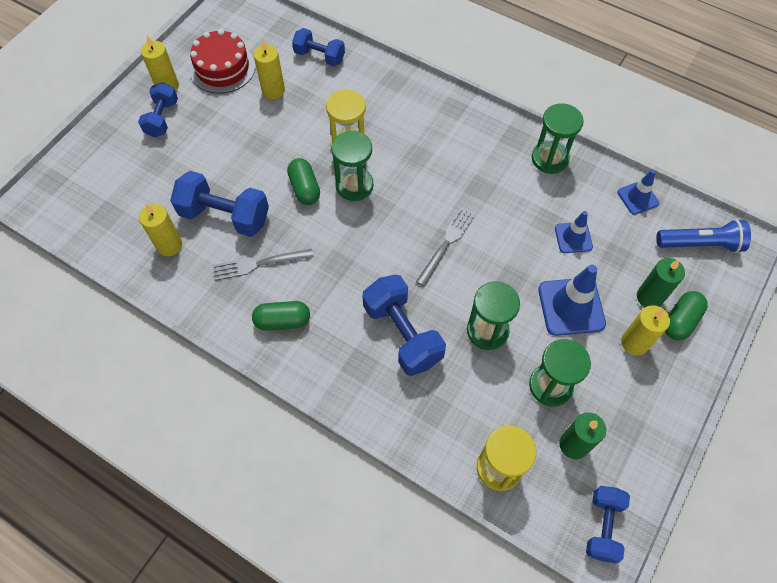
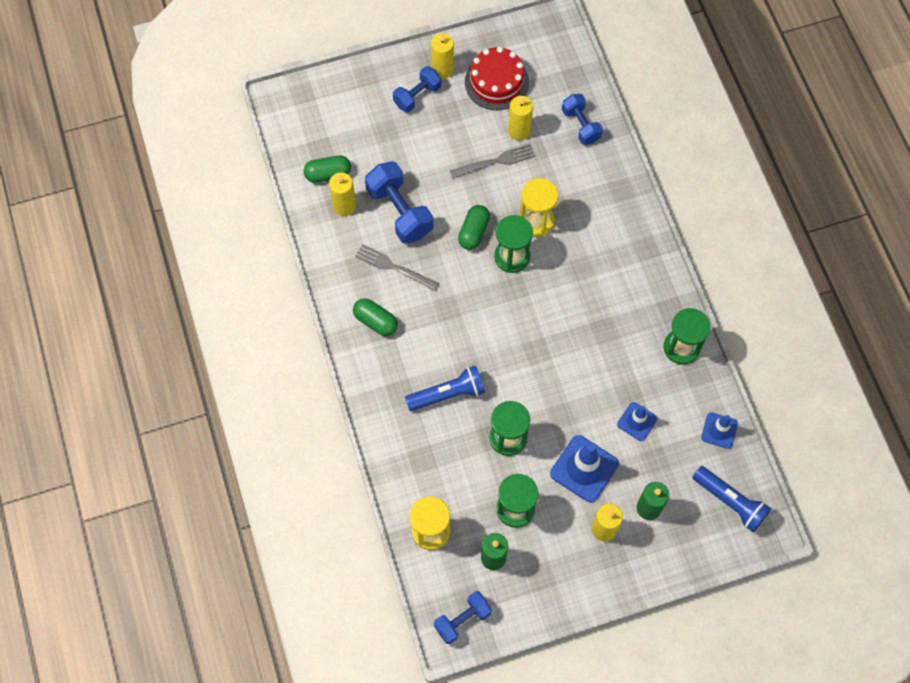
camera: 40 degrees right, 5 degrees up
(402, 334) = (448, 394): blue dumbbell -> blue flashlight
(446, 243) = (538, 353): grey fork -> grey fork (496, 161)
(680, 321) = (653, 541): green capsule -> green capsule (328, 174)

